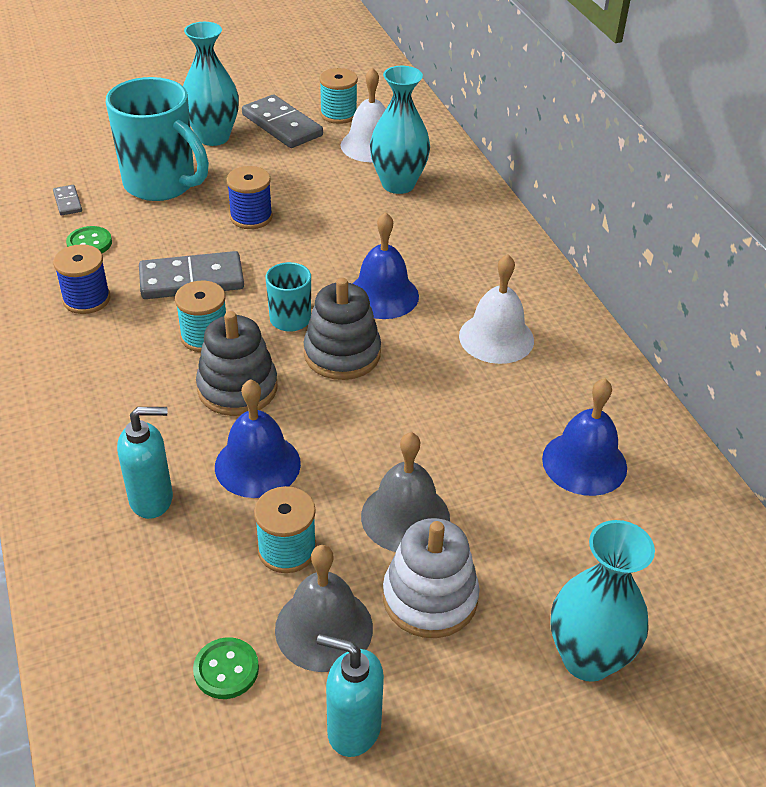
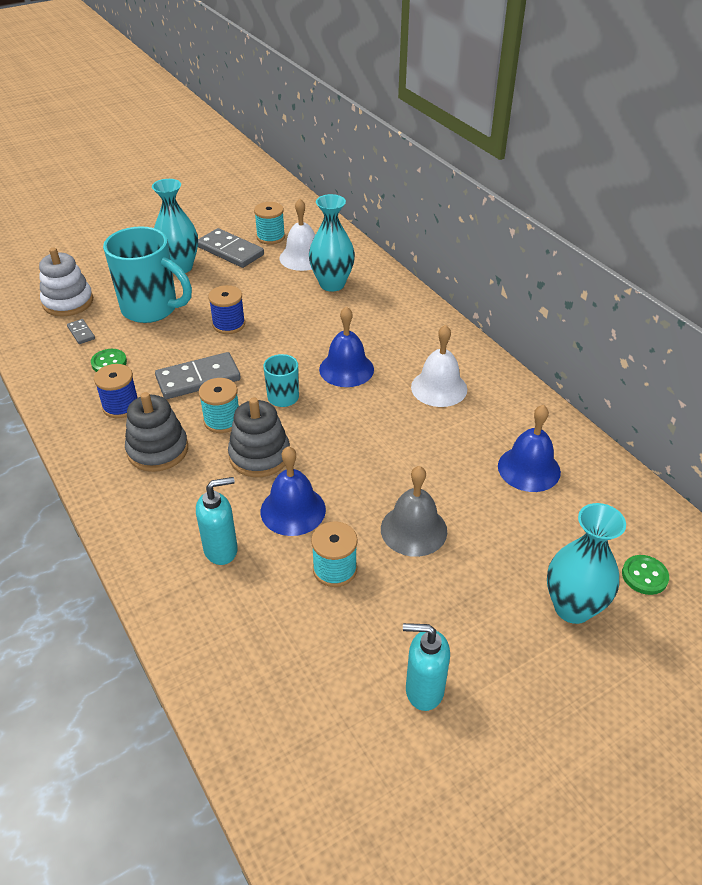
camera: 10 degrees left, 0 degrees up
(226, 669) = (317, 665): green button -> green button (644, 576)
(324, 628) = (380, 621): grey bell -> none
(342, 354) = (330, 417): grey stacking toy -> grey stacking toy (158, 450)
(430, 598) = (449, 585): white stacking toy -> white stacking toy (68, 302)

